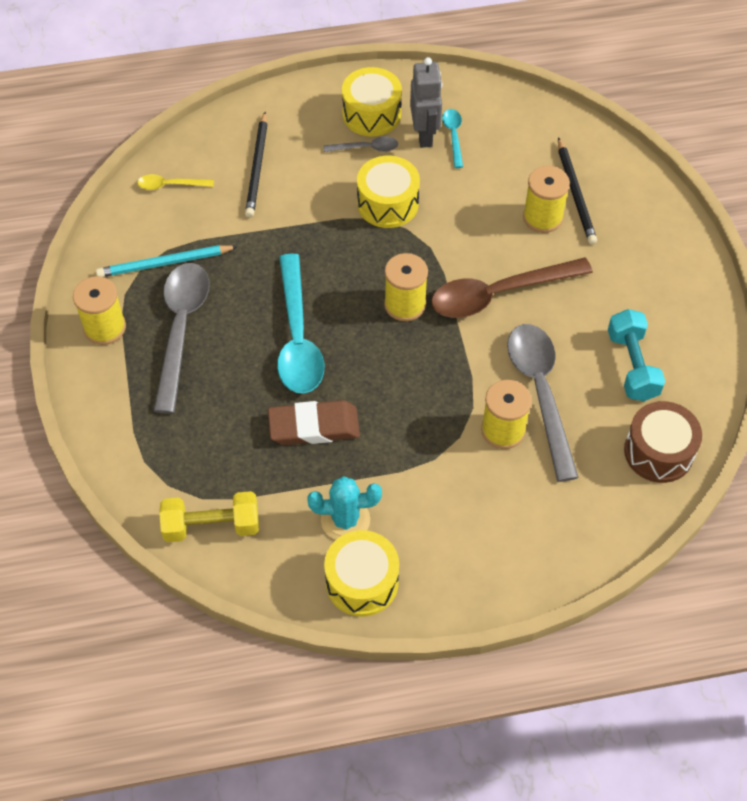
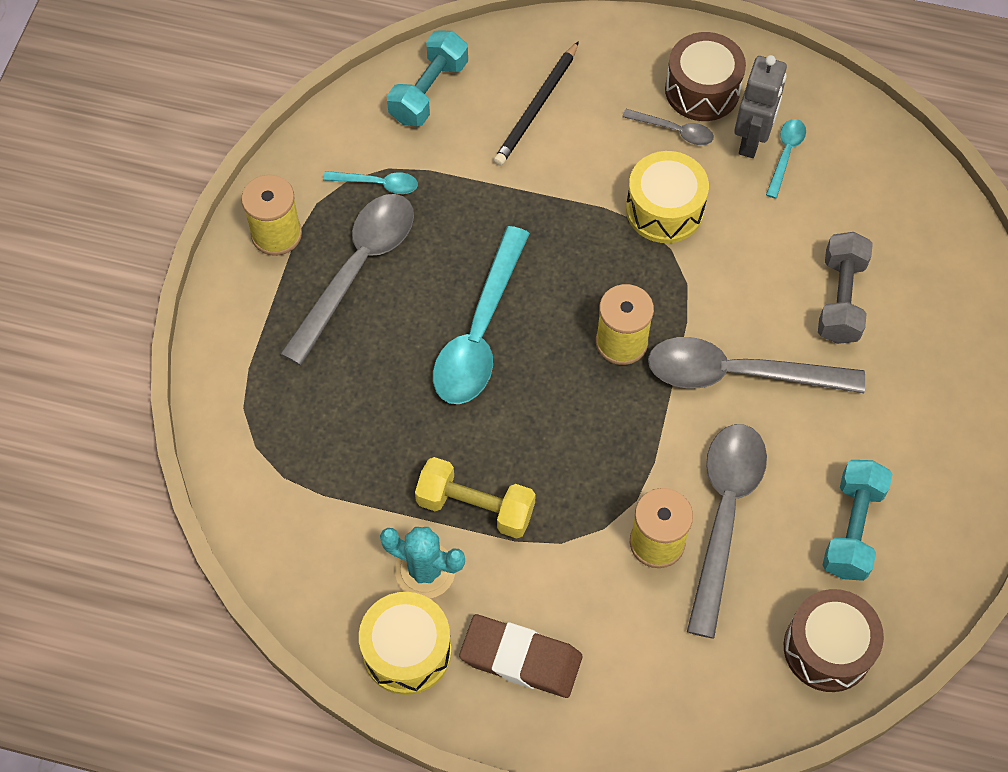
camera: 25 degrees right, 5 degrees up
(165, 263) = (378, 184): turquoise pencil -> turquoise spoon
(170, 185) = (429, 91): yellow spoon -> turquoise dumbbell
(211, 526) = (278, 513): yellow dumbbell -> yellow dumbbell (475, 507)
(314, 426) = (445, 446): brown eraser -> brown eraser (521, 658)
(371, 114) = (702, 90): yellow drum -> brown drum
(499, 294) = (738, 374): brown spoon -> grey spoon
(542, 217) = (840, 299): yellow spool -> grey dumbbell
(575, 193) = (897, 284): black pencil -> none

